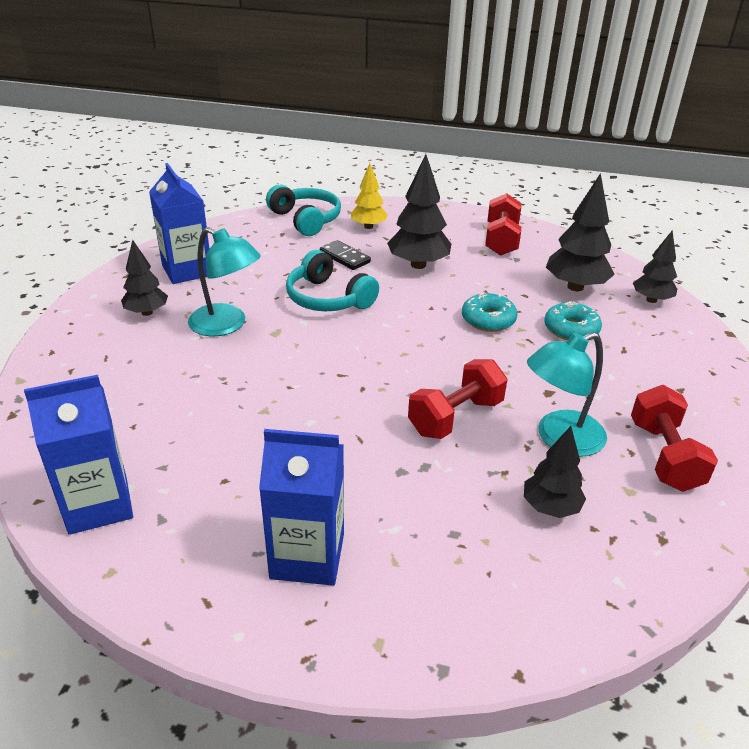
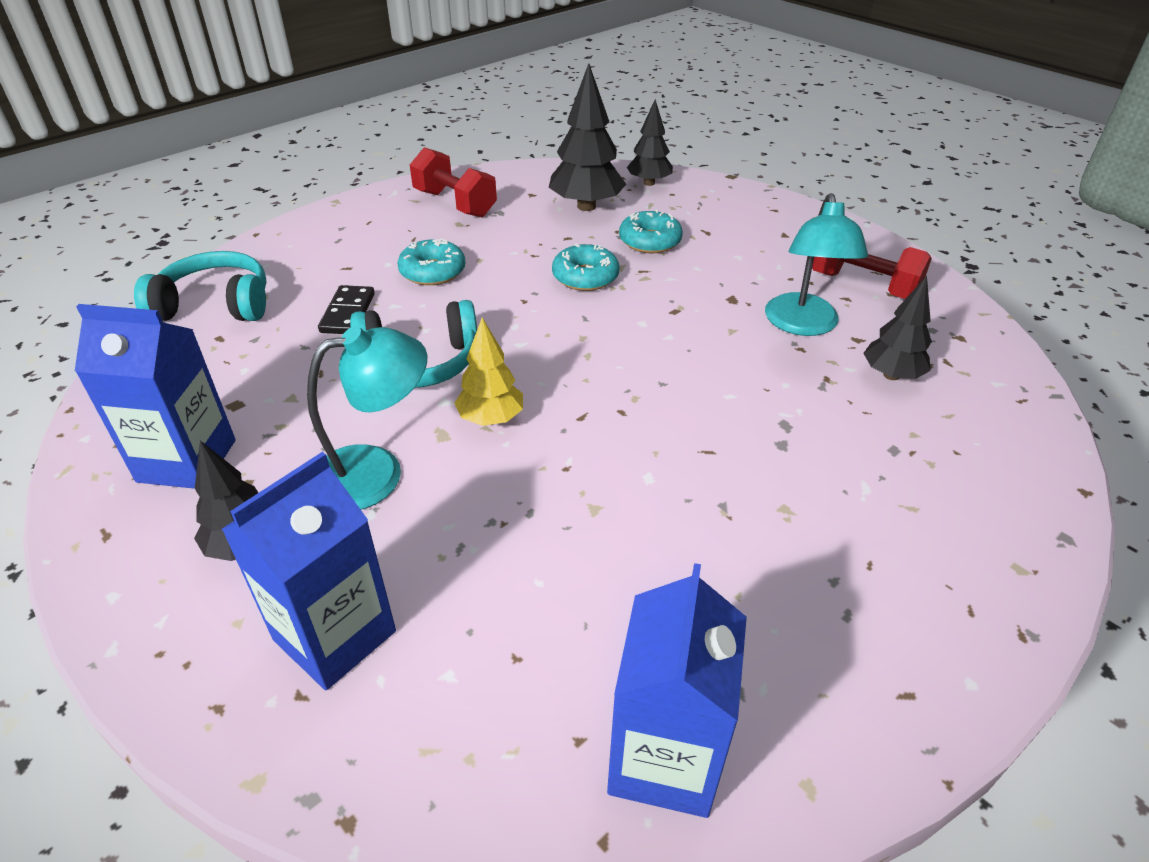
camera: 55 degrees left, 5 degrees up
(307, 556) = (873, 572): blue carton -> blue carton (335, 635)
(345, 257) = (347, 313): black domino -> black domino turned 75 degrees counterclockwise
(368, 227) = (305, 268): yellow tree -> yellow tree (491, 419)
(418, 265) = (432, 271): black tree -> turquoise donut
(455, 417) = (724, 370): red dumbbell -> none

